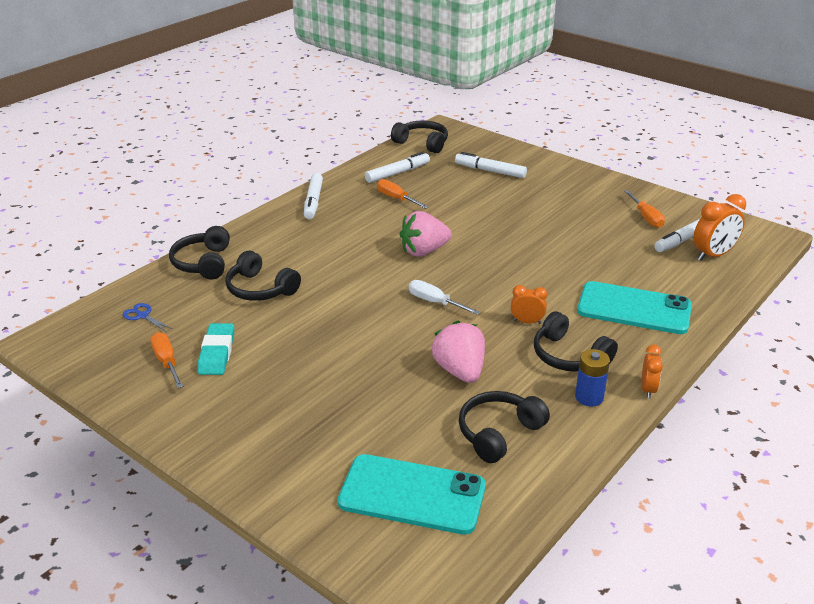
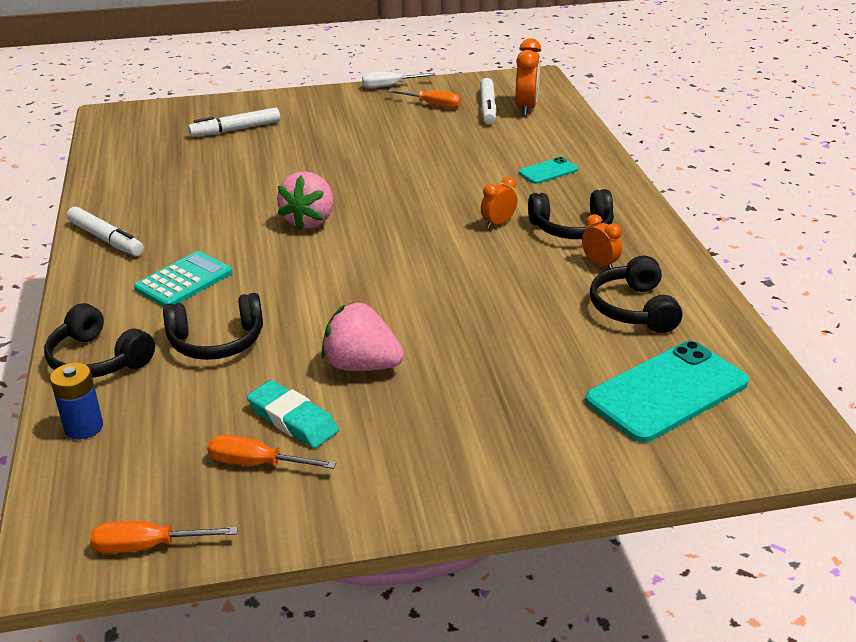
camera: 50 degrees left, 0 degrees up
(143, 316) = (134, 447): blue scissors -> none
(305, 246) = (184, 281): none -> turquoise calculator
(396, 198) = (191, 193): orange screwdriver -> orange screwdriver (147, 546)
(397, 173) = (146, 172): white marker -> none
(422, 143) = (118, 136): black headphones -> none
(434, 302) = (401, 253): white screwdriver -> white screwdriver (389, 86)
(460, 371) = (523, 288): pink strawberry -> pink strawberry (361, 366)
(589, 397) = (637, 246): blue battery -> blue battery (84, 427)
(634, 308) = (548, 171): turquoise phone -> turquoise phone, size x0.49
(648, 389) = (658, 217): orange clock -> orange clock (599, 264)

